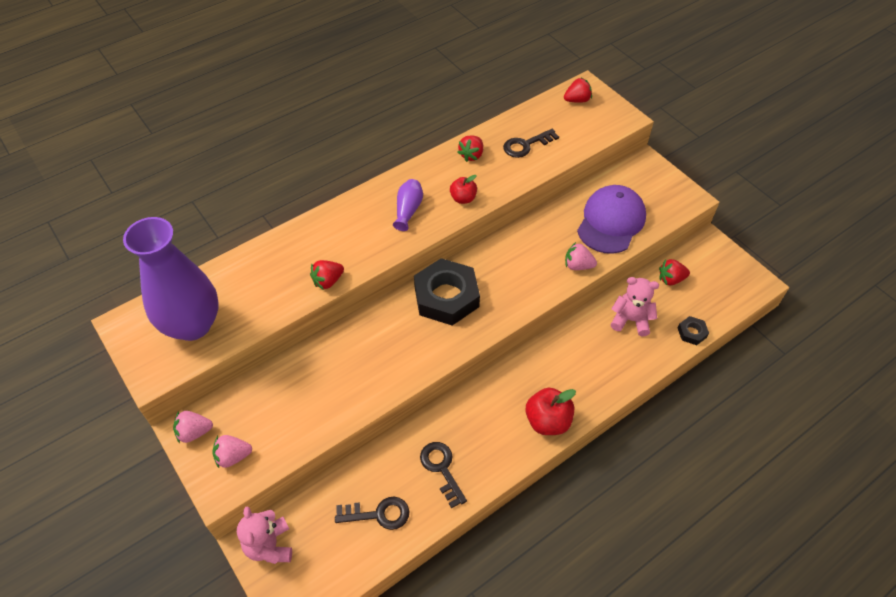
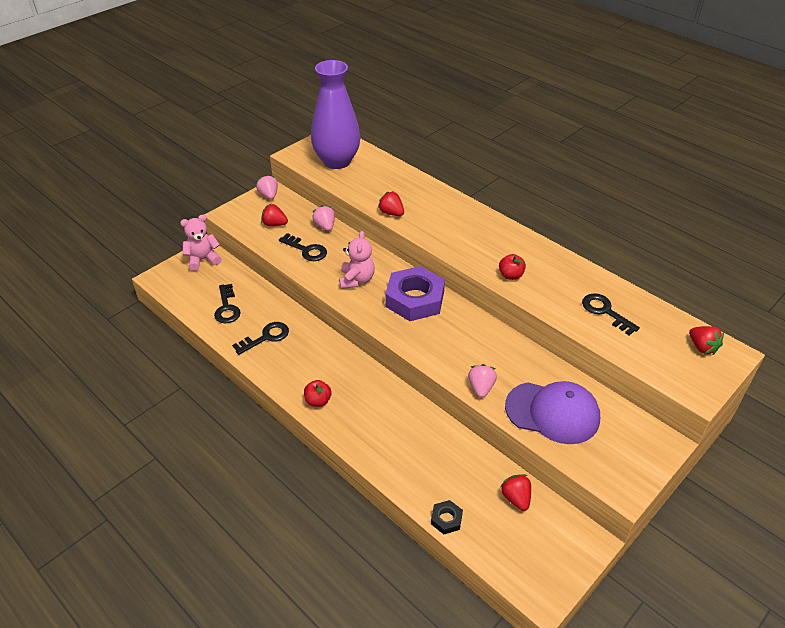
camera: 80 degrees right, 10 degrees down
(233, 456) = (252, 215): pink strawberry -> pink strawberry (325, 226)
(331, 395) = (306, 250): none -> black key
(408, 210) = (482, 244): purple vase -> none
(446, 297) = (415, 299): black nut -> purple nut
(471, 155) = (570, 275): red strawberry -> red strawberry (274, 224)
(547, 421) = (318, 401): red apple -> red apple, size x0.63
(630, 320) = (448, 461): pink teddy bear -> pink teddy bear (356, 280)

